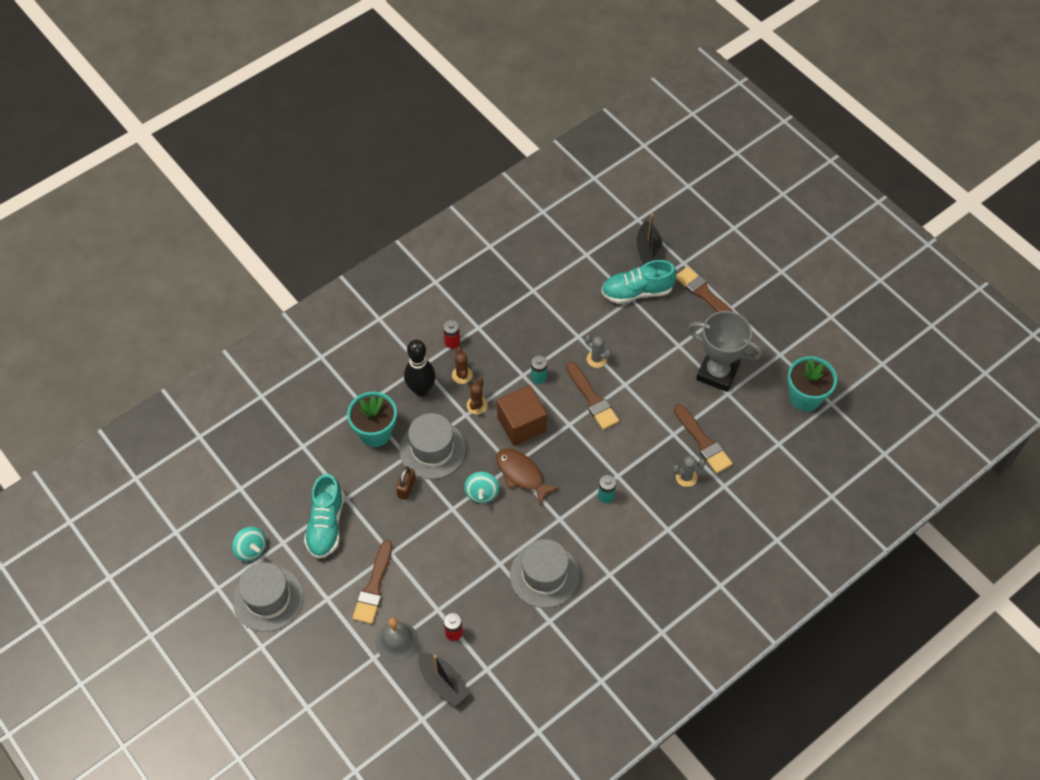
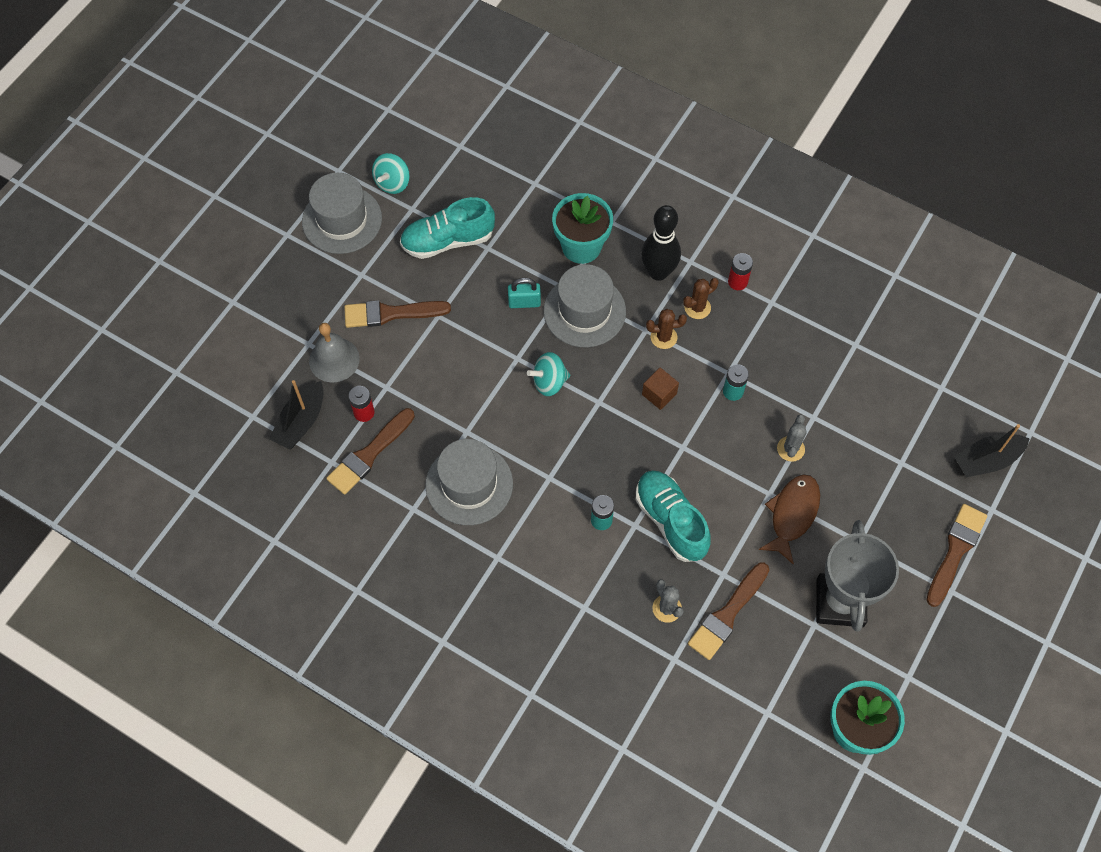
camera: 70 degrees right, 5 degrees up
(406, 488) = (524, 302): brown padlock -> turquoise padlock
(521, 424) = (659, 394): brown cube -> brown cube, size x0.53
(521, 474) = (591, 416): brown fish -> brown fish (792, 515)
(592, 399) = (730, 462): brown brush -> brown brush (369, 454)
(637, 292) = (915, 466): turquoise shoe -> turquoise shoe (671, 521)

